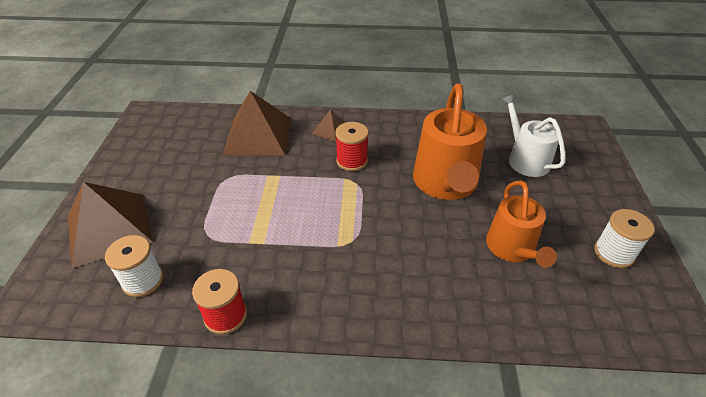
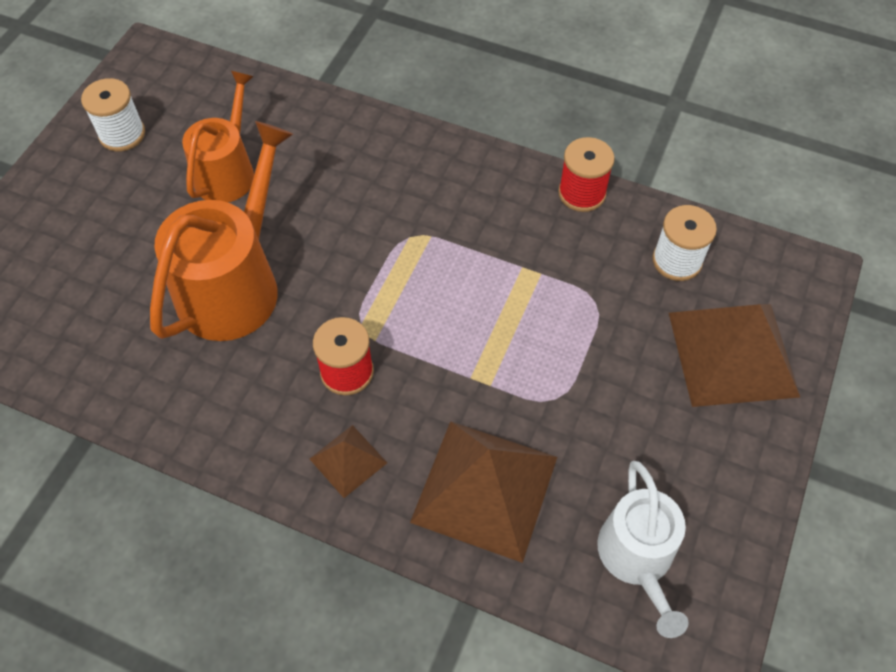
camera: 160 degrees left, 15 degrees up
(525, 159) = (85, 290): white watering can -> white watering can (637, 558)

